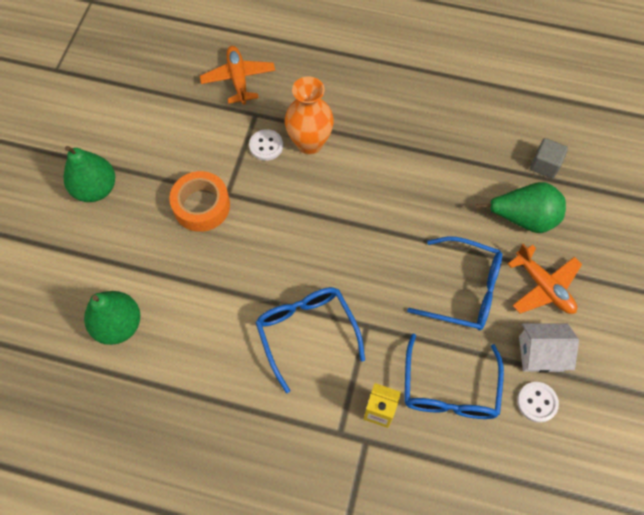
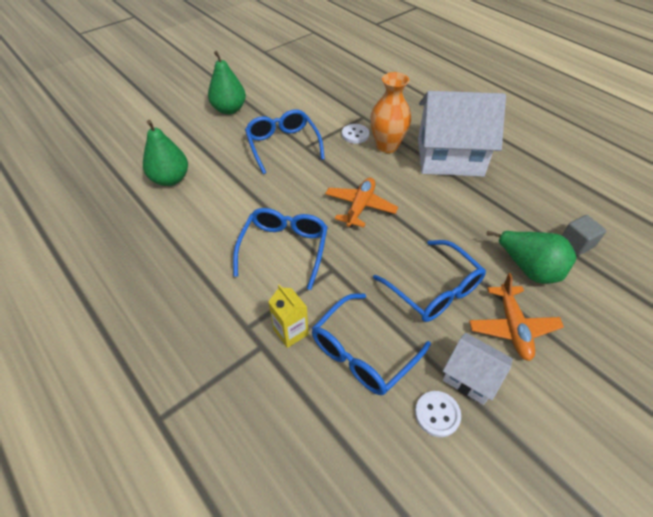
camera: 35 degrees right, 15 degrees down
(201, 206) = (283, 145): orange tape -> blue glasses
(238, 79) = (368, 96): orange plane -> orange plane (360, 207)
(379, 122) = (449, 157): none -> white house

